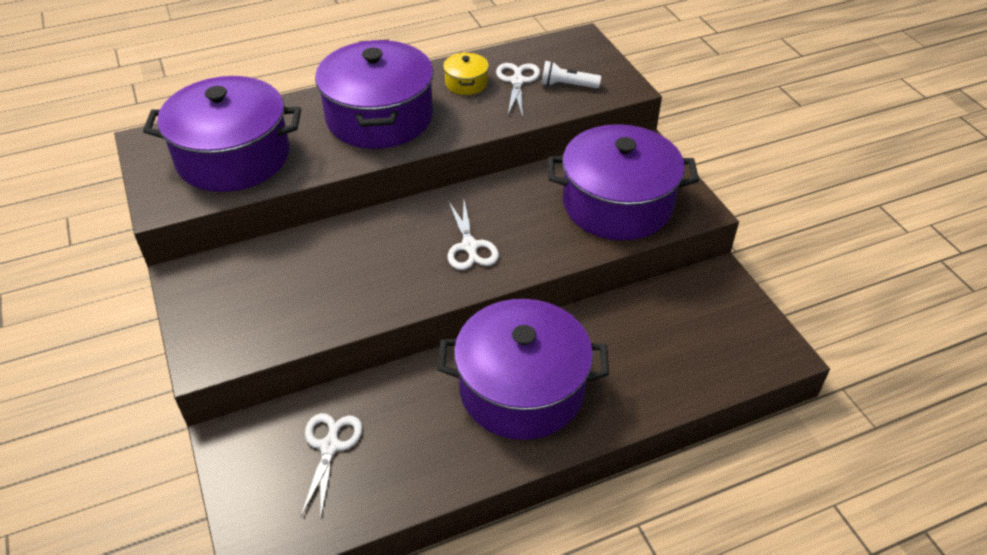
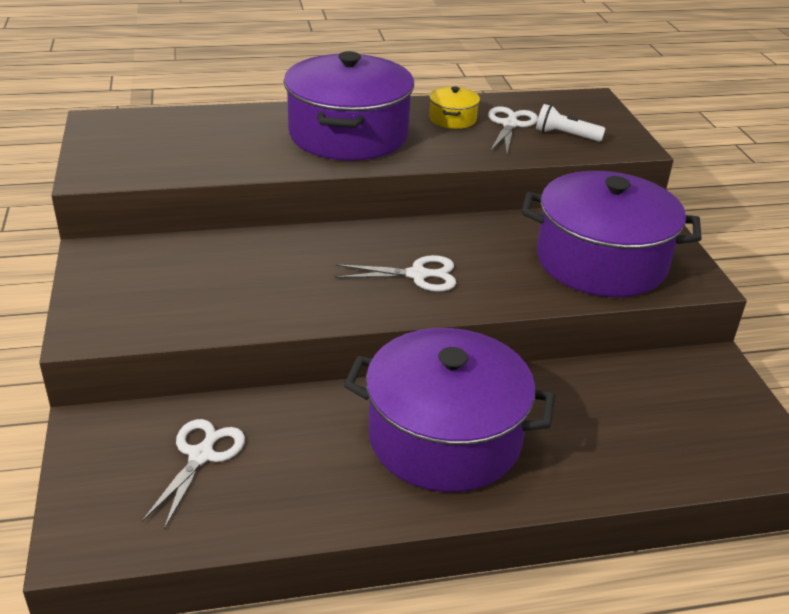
camera: 10 degrees right, 10 degrees down
(233, 157) = (181, 146): purple pot -> none
(470, 246) = (417, 275): white scissors -> white scissors turned 90 degrees counterclockwise

